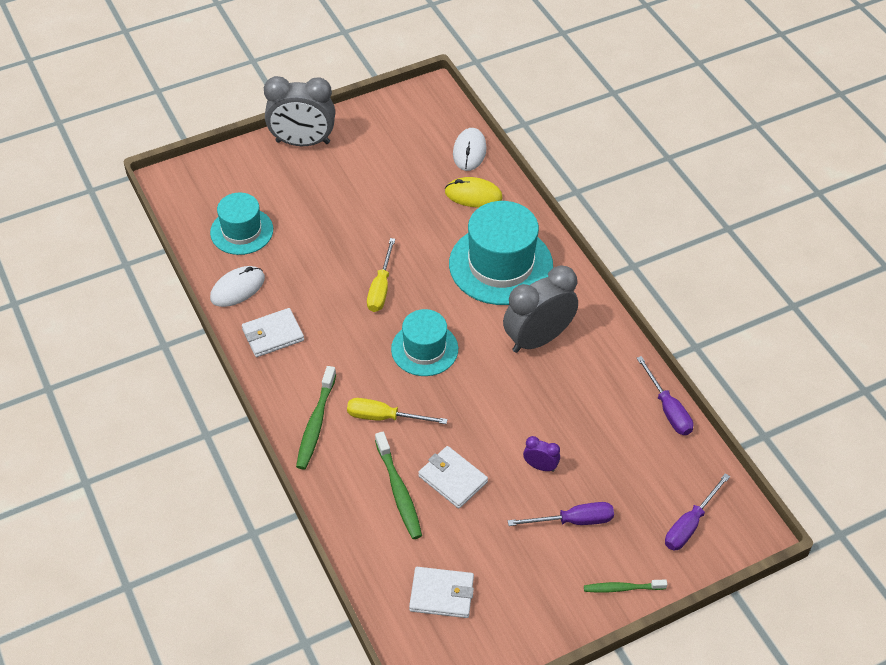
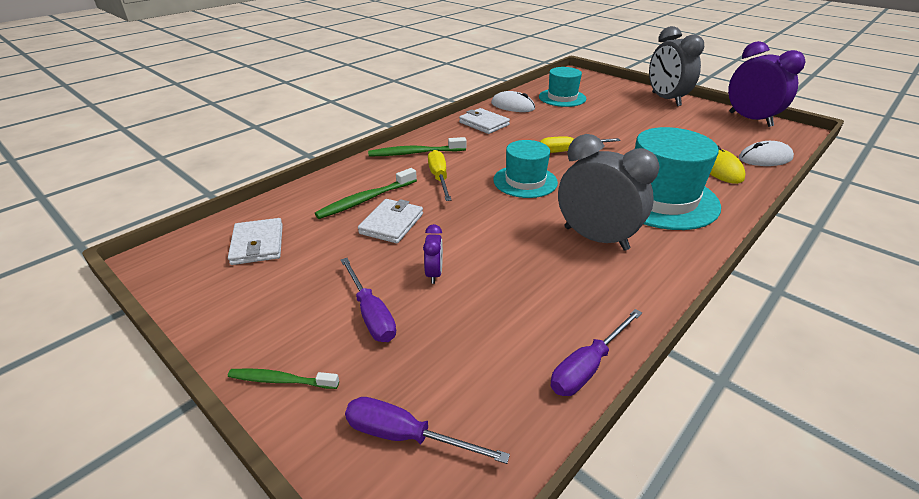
camera: 70 degrees right, 15 degrees down
(390, 108) = (750, 119): none -> purple clock
(622, 588) = (281, 380): green toothbrush -> green toothbrush turned 60 degrees counterclockwise

